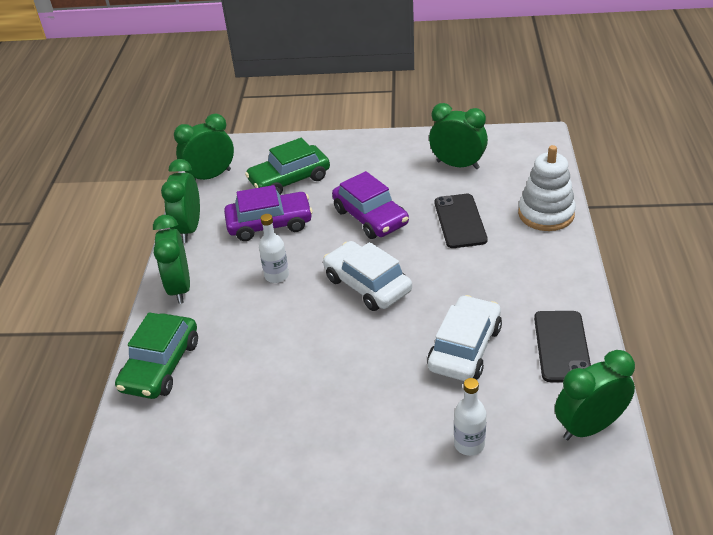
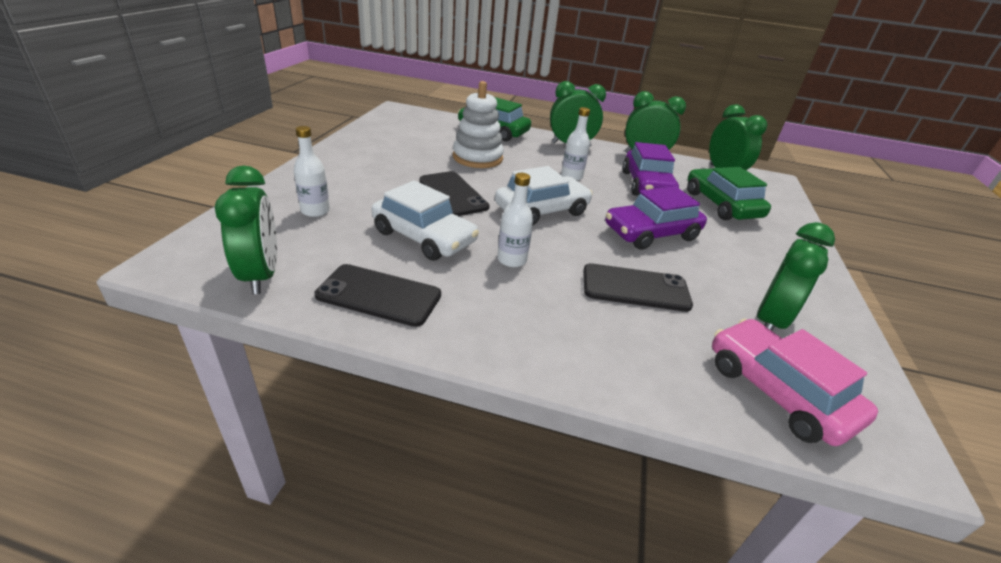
camera: 95 degrees right, 5 degrees down
(369, 353) = (453, 194): none -> black phone
(465, 287) = (512, 260): none -> white bottle
(525, 167) = (777, 391): none -> pink car
(546, 214) = (642, 371): white stacking toy -> white stacking toy (477, 158)

